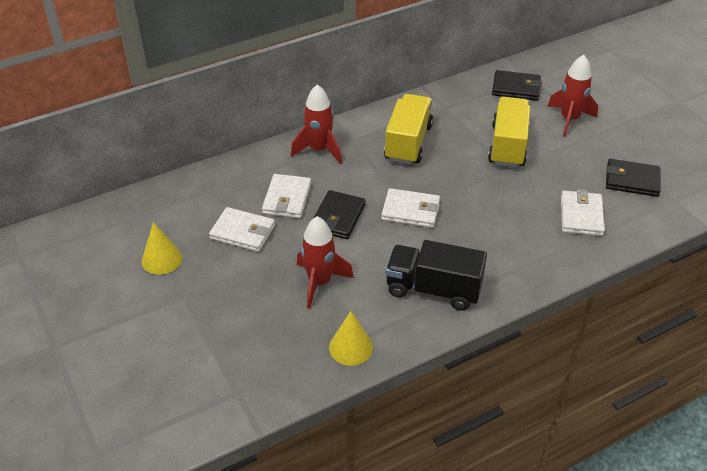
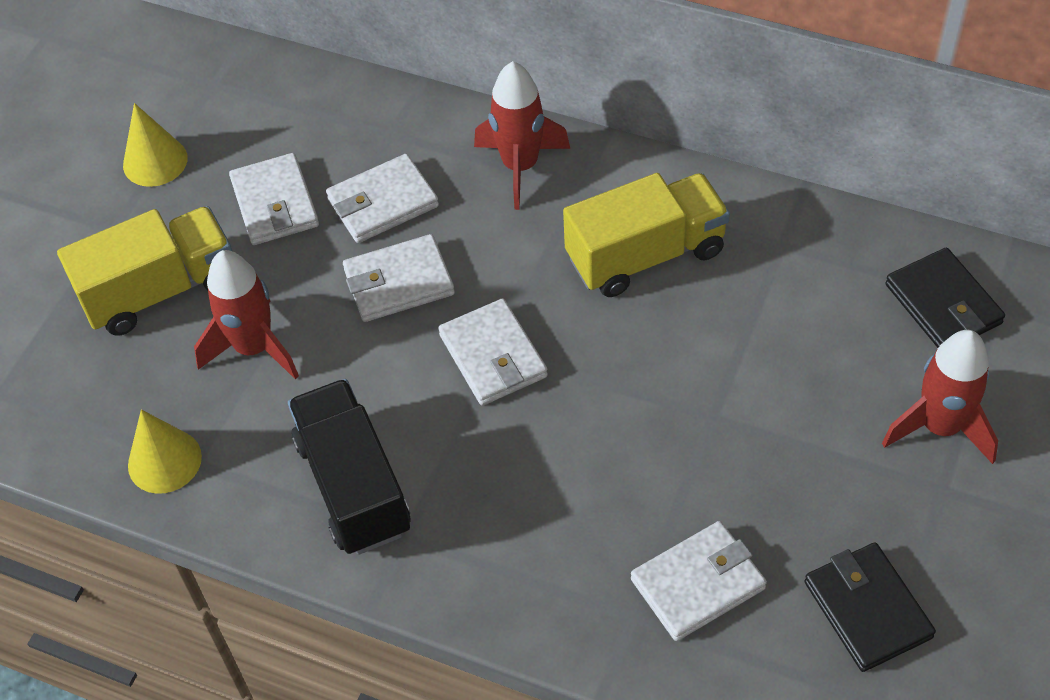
camera: 55 degrees right, 10 degrees up
(338, 217) = (399, 282): black wallet -> white wallet
(508, 145) = (774, 383): yellow truck -> yellow truck (160, 290)

